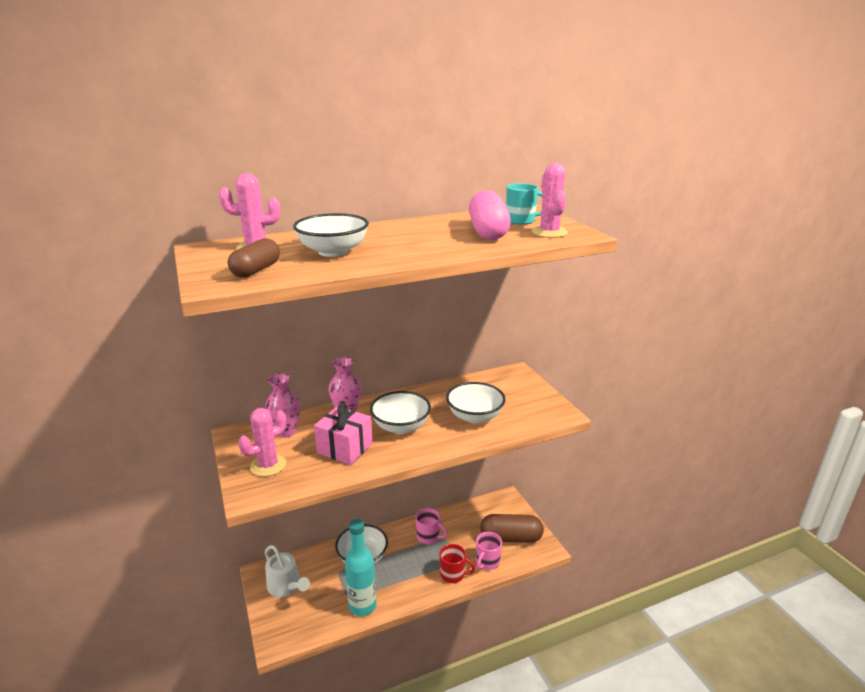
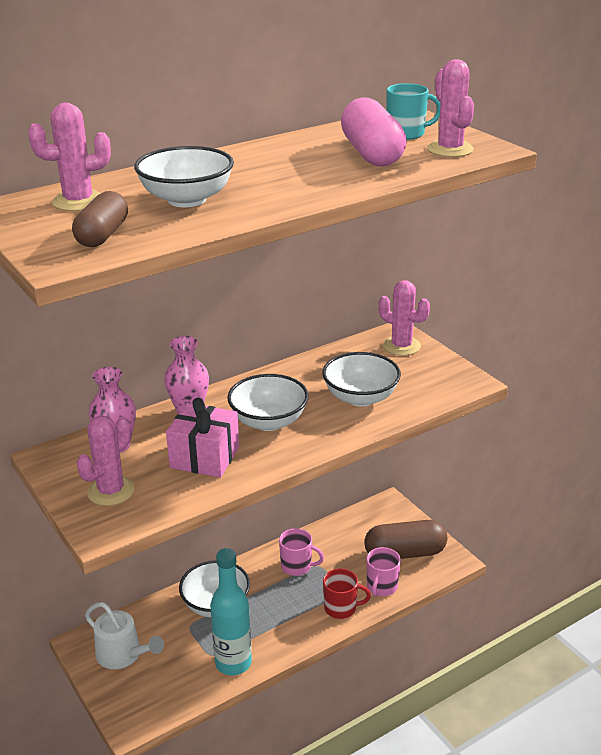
camera: 10 degrees left, 5 degrees up
(517, 382) = (401, 346): none -> pink cactus

